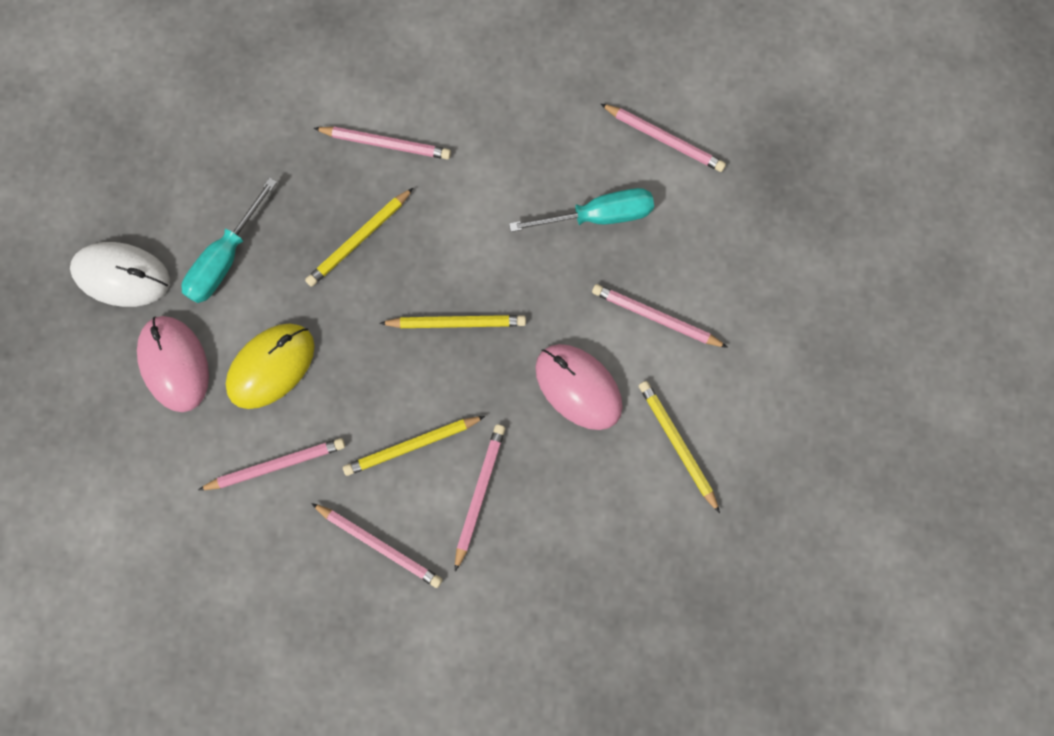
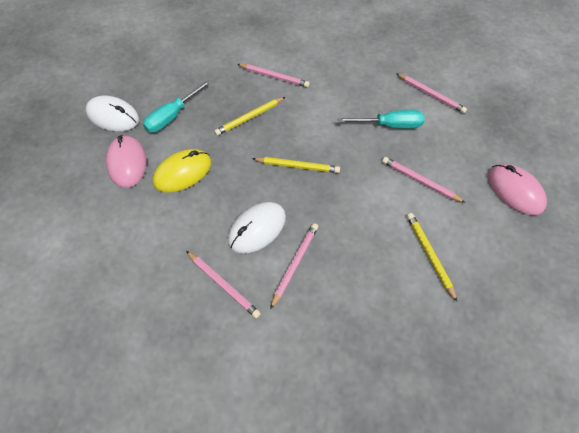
camera: 10 degrees right, 15 degrees down
(276, 465) = (170, 226): pink pencil -> none
(411, 446) = (257, 228): yellow pencil -> white mouse
(578, 387) = (367, 212): pink mouse -> pink mouse (514, 191)

